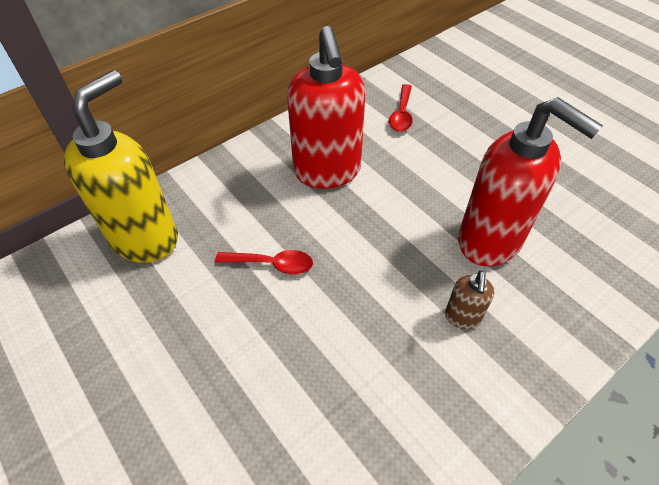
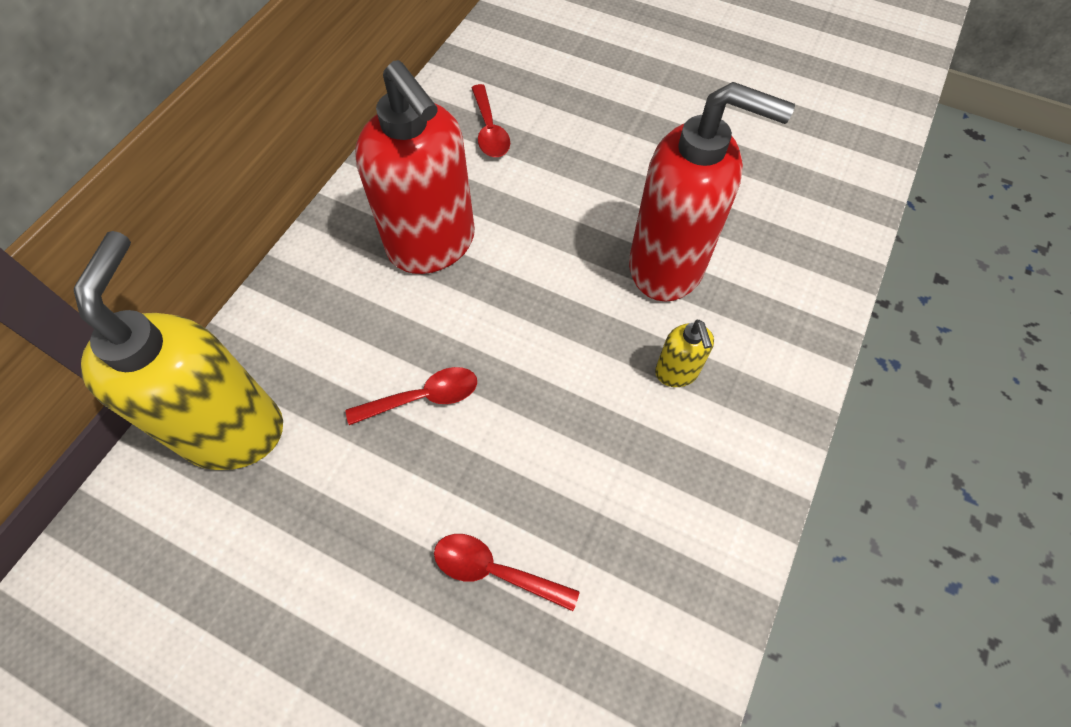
camera: 25 degrees left, 10 degrees up
(261, 398) = (495, 571): none -> red spoon
(462, 317) = (676, 373): brown soap dispenser -> yellow soap dispenser

